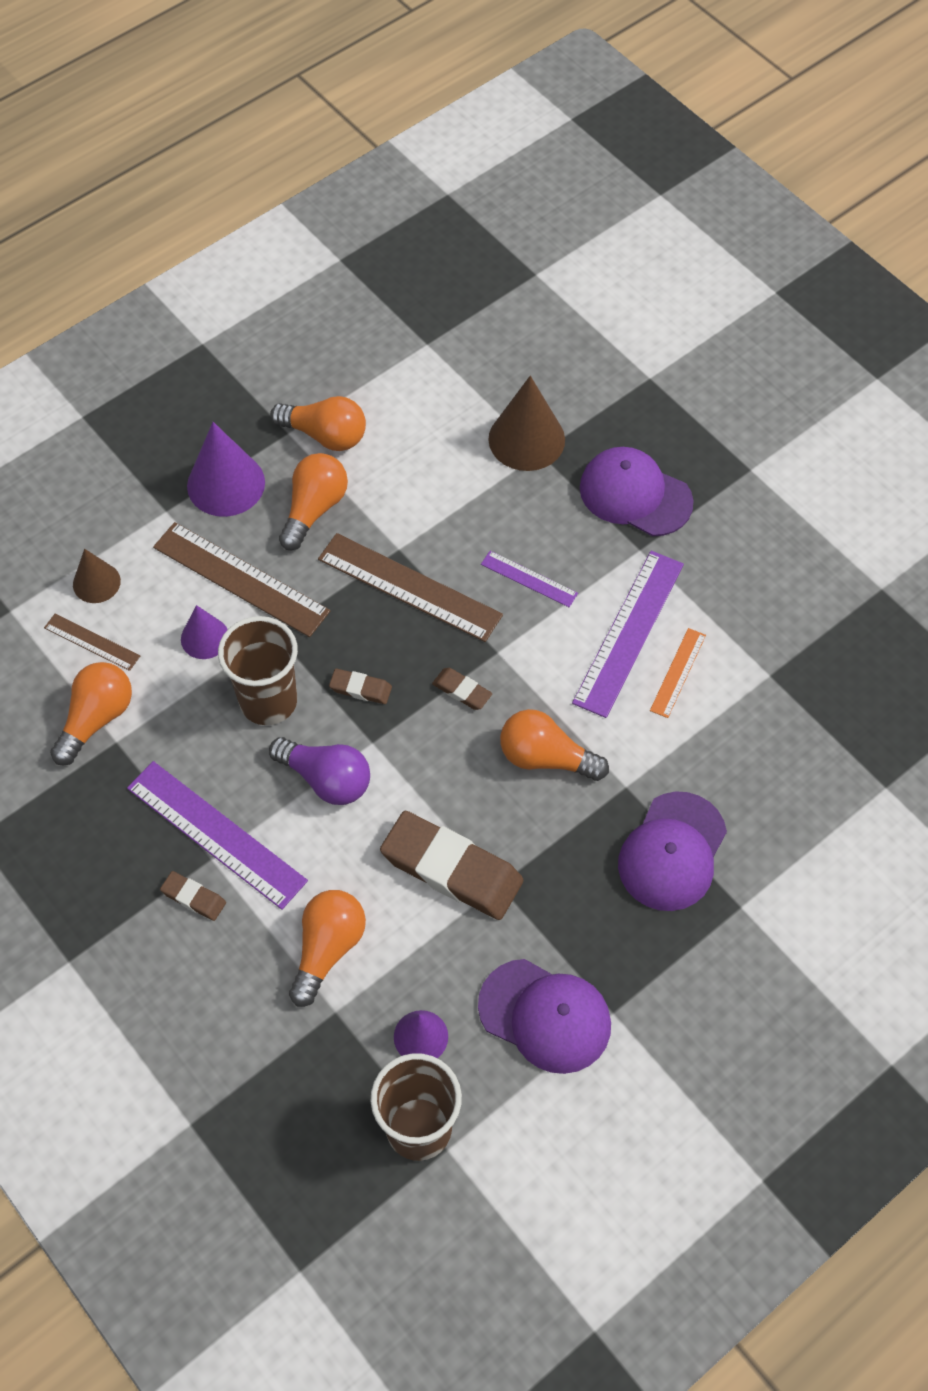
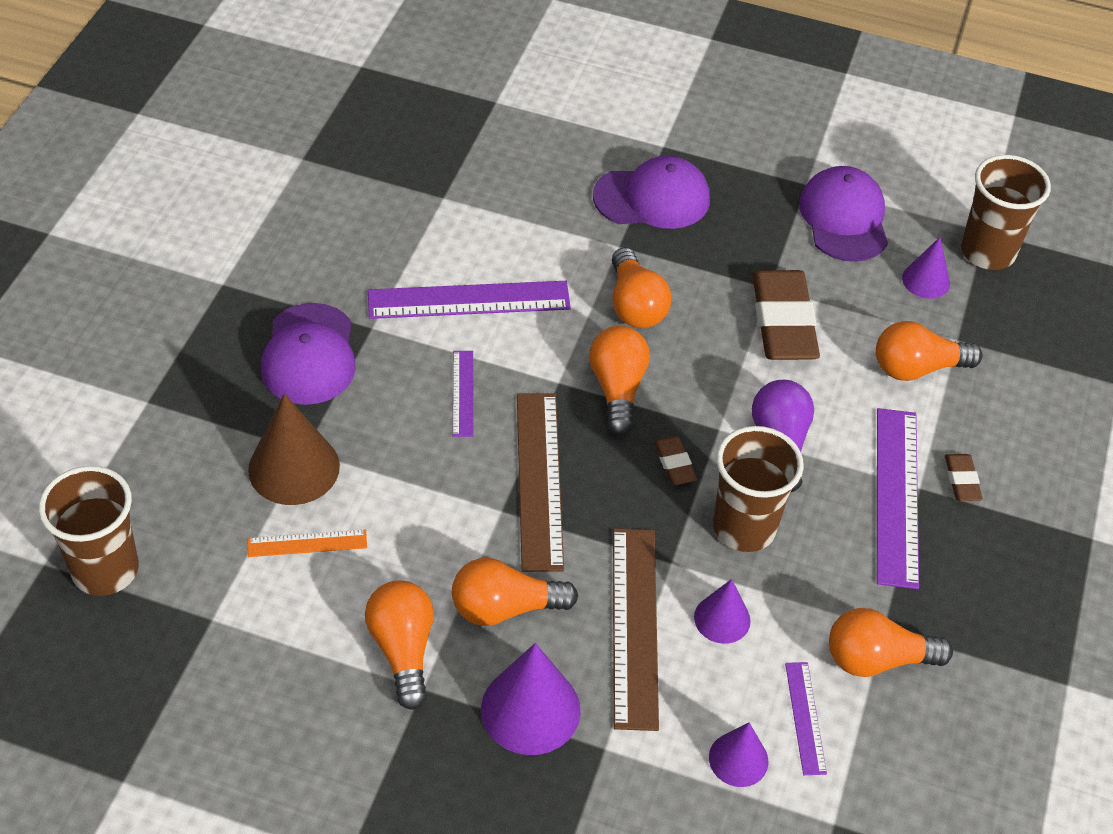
camera: 125 degrees left, 10 degrees down
(92, 642) = (805, 717): brown ruler -> purple ruler
(96, 582) = (738, 759): brown cone -> purple cone
(462, 691) = (617, 389): brown eraser -> orange light bulb
(508, 303) = (105, 570): none -> brown cup
(678, 672) = (485, 253): orange ruler -> orange ruler (307, 543)

